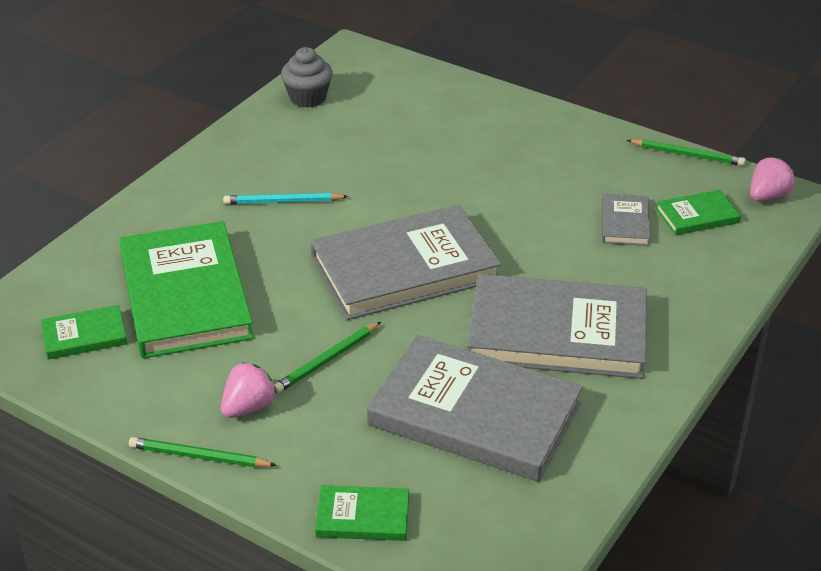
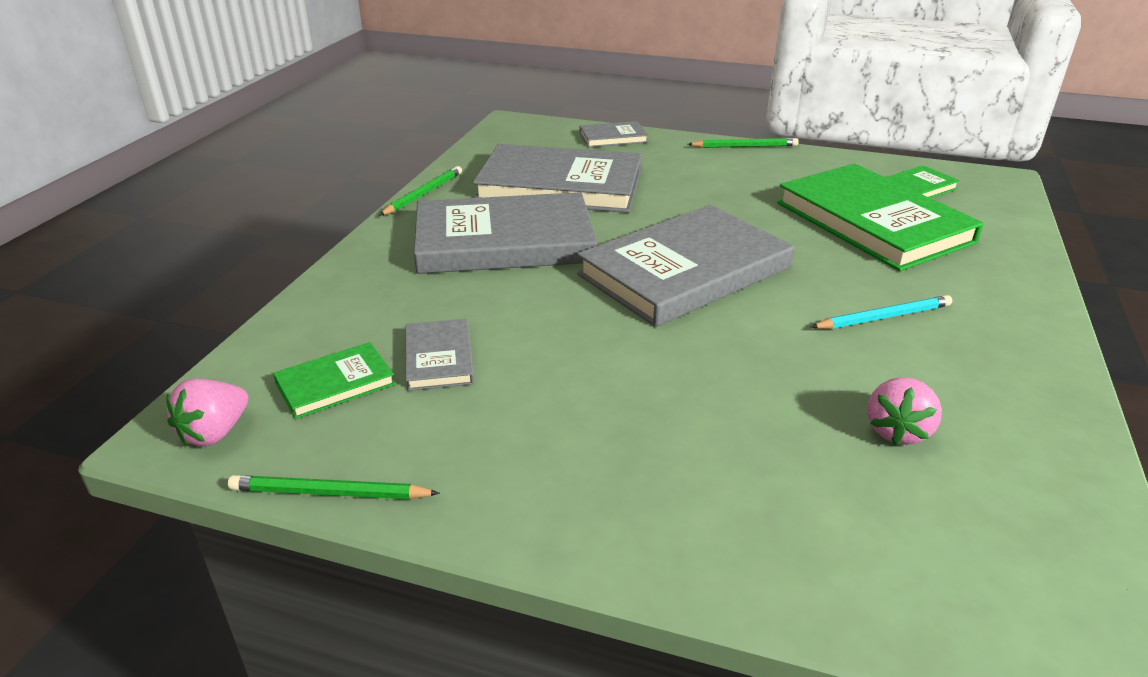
camera: 165 degrees right, 5 degrees down
(248, 407) = (737, 169): pink strawberry -> pink strawberry (897, 431)
(308, 98) = (1048, 497): grey cupcake -> none
(327, 360) = (701, 199): green pencil -> green pencil (423, 194)
(363, 517) = (613, 137): green book -> grey book

